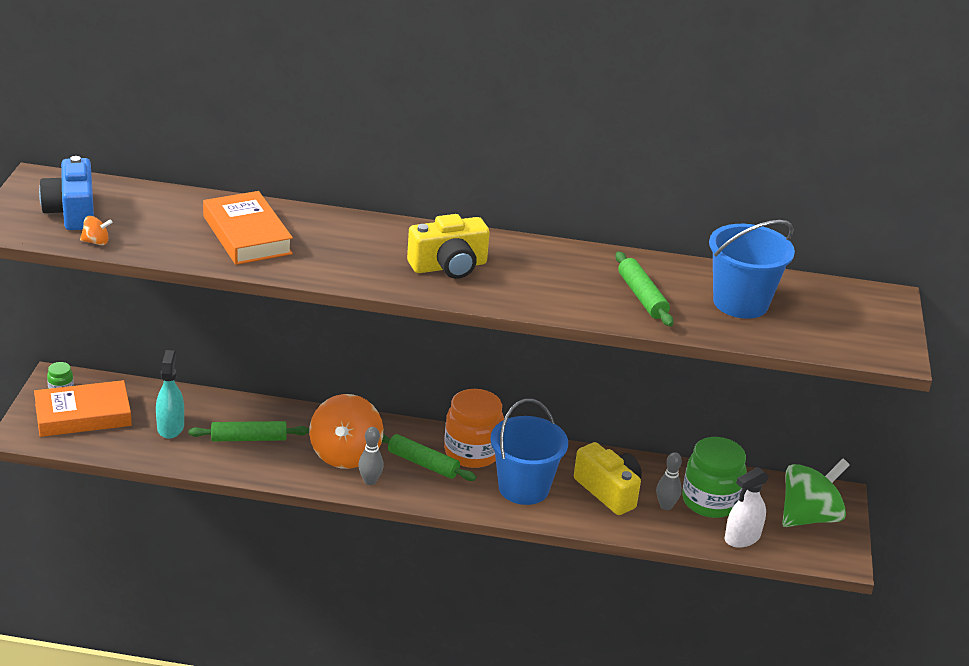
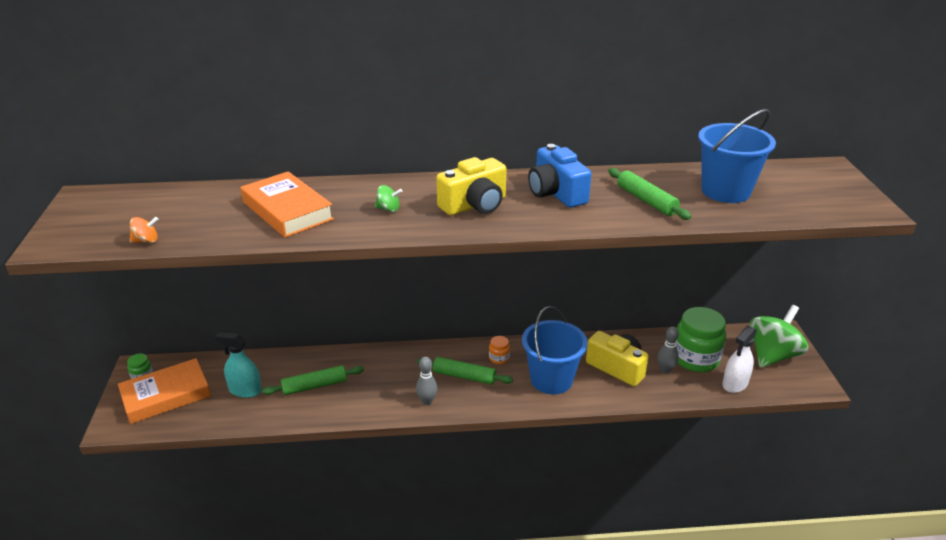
camera: 10 degrees left, 0 degrees up
(72, 212) = (118, 219): blue camera -> blue camera (556, 193)
(170, 427) = (245, 390): turquoise spray bottle -> turquoise spray bottle turned 60 degrees counterclockwise
(345, 454) = (399, 382): orange spinning top -> none
(354, 253) = (388, 209): none -> green spinning top
(472, 452) = (499, 358): orange jar -> orange jar, size x0.44

